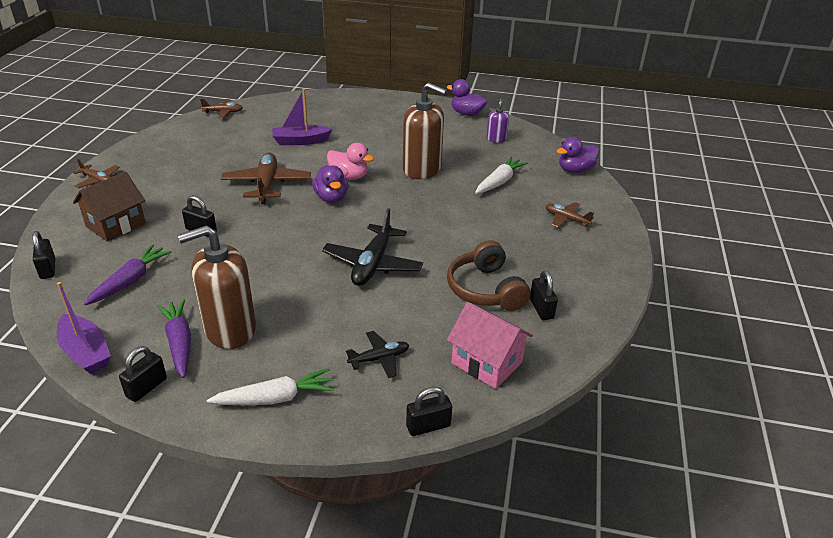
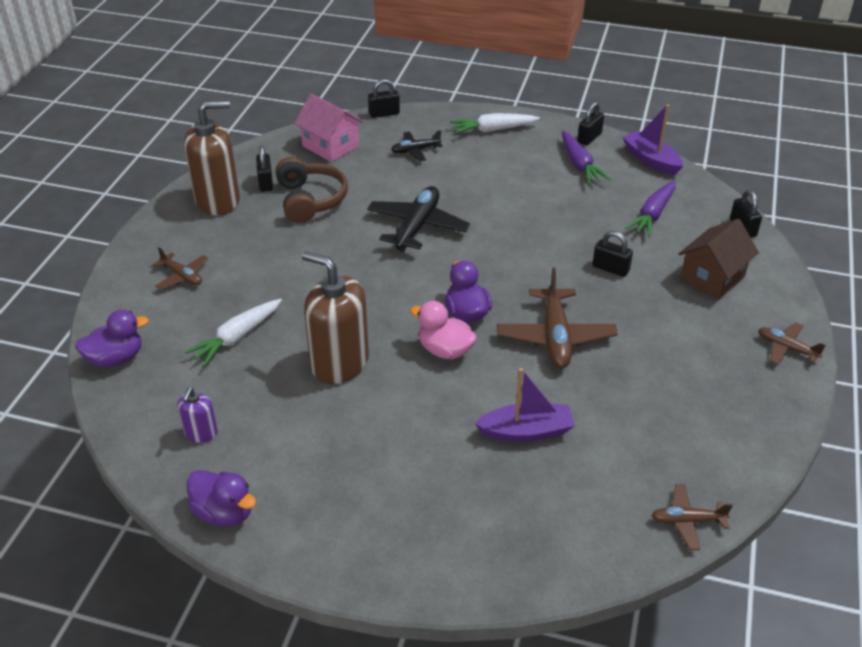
camera: 175 degrees left, 5 degrees up
(230, 329) = (541, 173): brown soap dispenser -> brown soap dispenser (218, 201)

